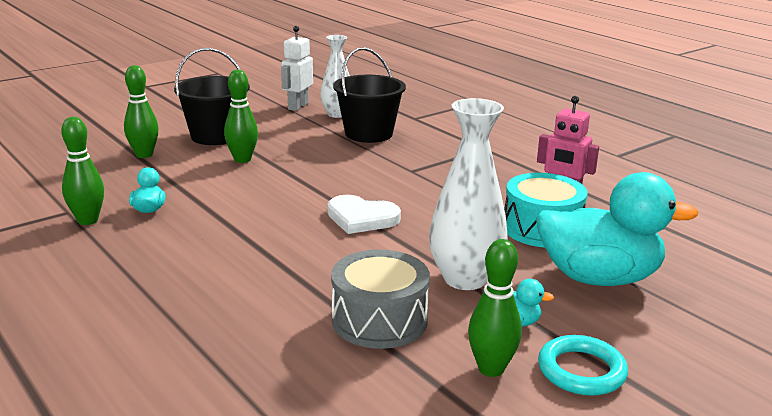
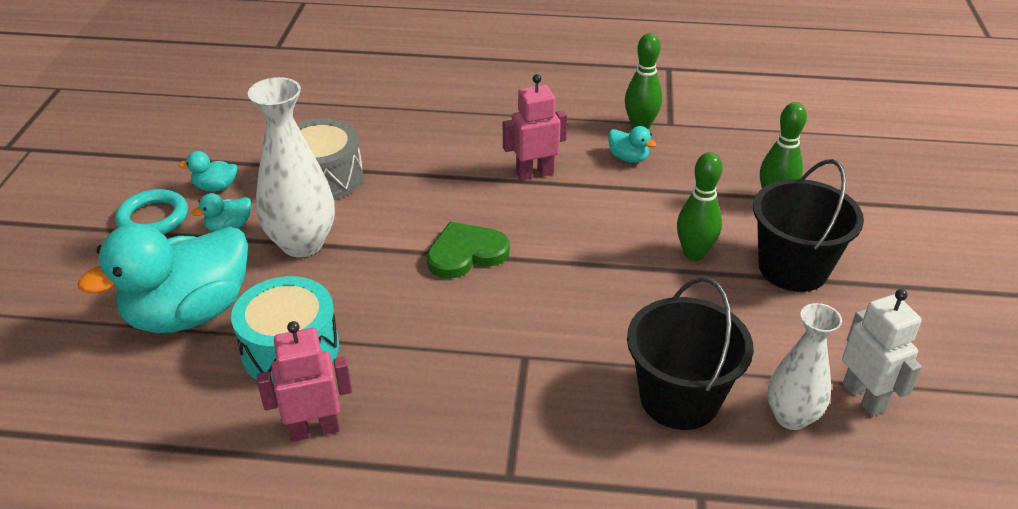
camera: 135 degrees right, 15 degrees up
(225, 234) = (534, 173): none -> pink robot
(361, 218) = (466, 253): white heart -> green heart
(491, 369) = (215, 187): green bowling pin -> turquoise duck

